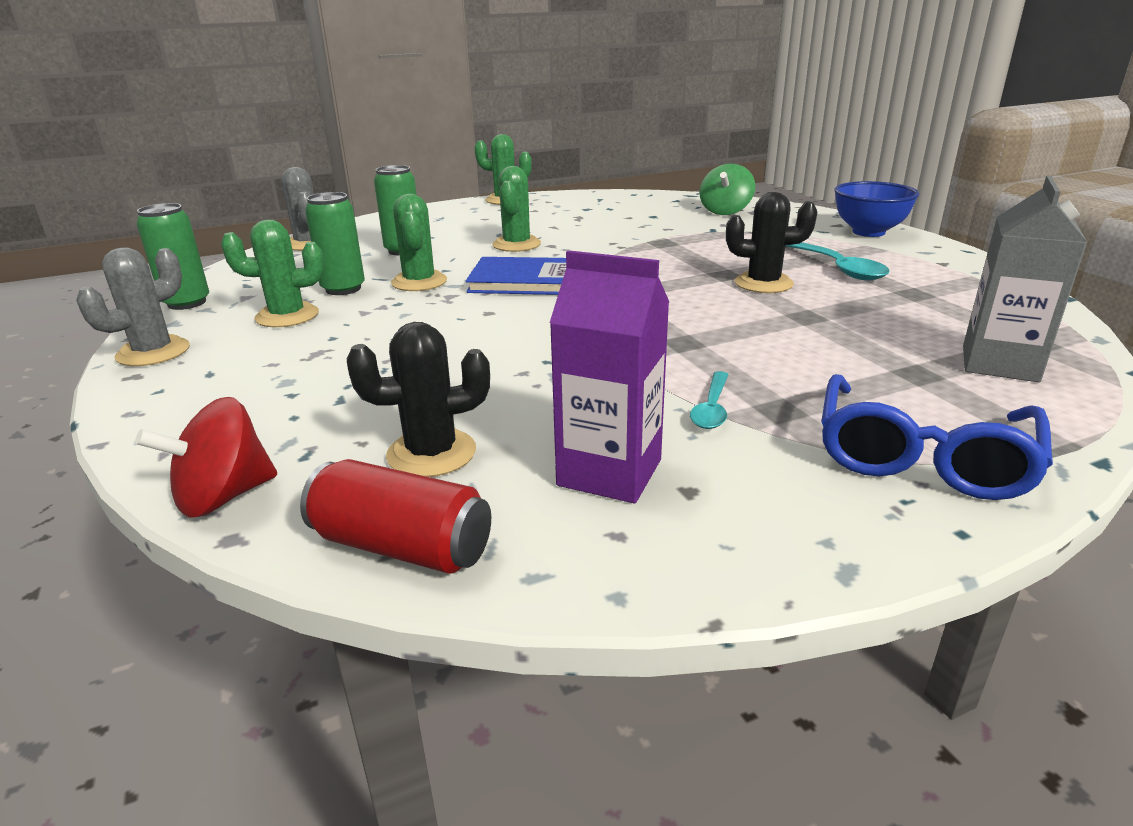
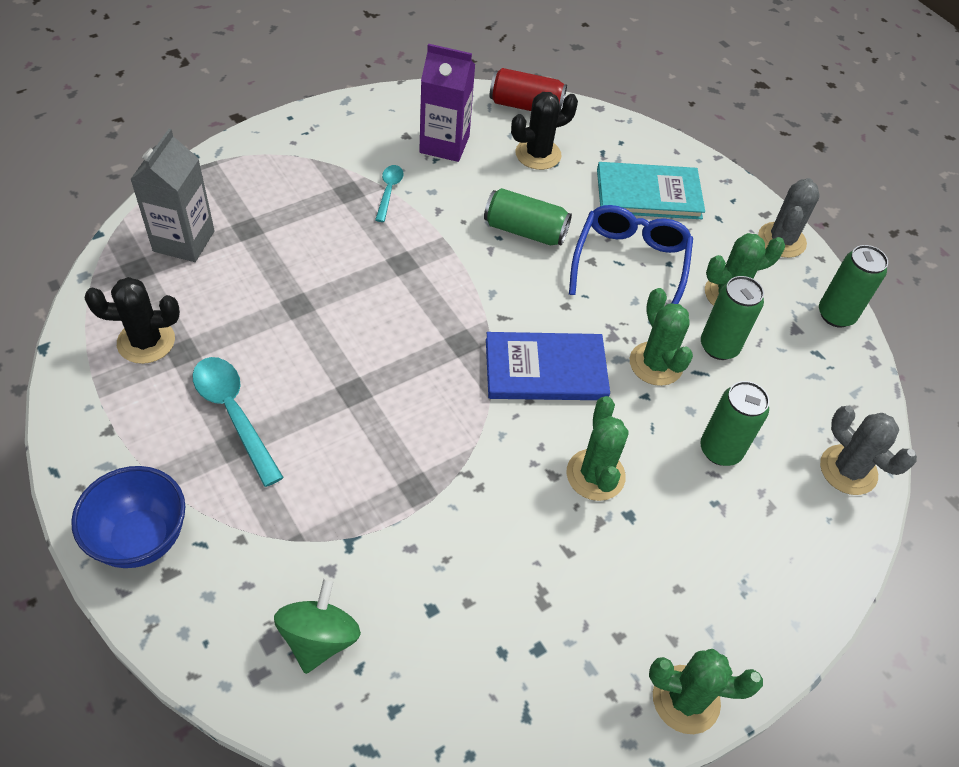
camera: 165 degrees right, 25 degrees up
(224, 497) = (621, 127): red spinning top -> none
(284, 398) = (648, 194): none -> turquoise book
(506, 365) = (525, 231): none -> green can
(763, 283) = (319, 370): black cactus -> black cactus (146, 341)
(921, 456) = (284, 158): blue glasses -> blue glasses (630, 264)

